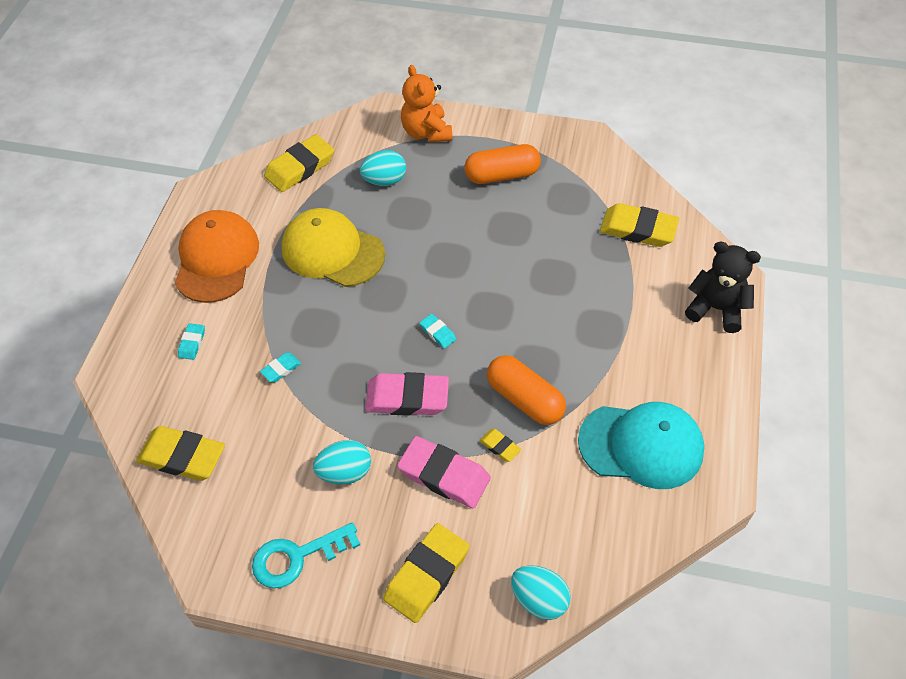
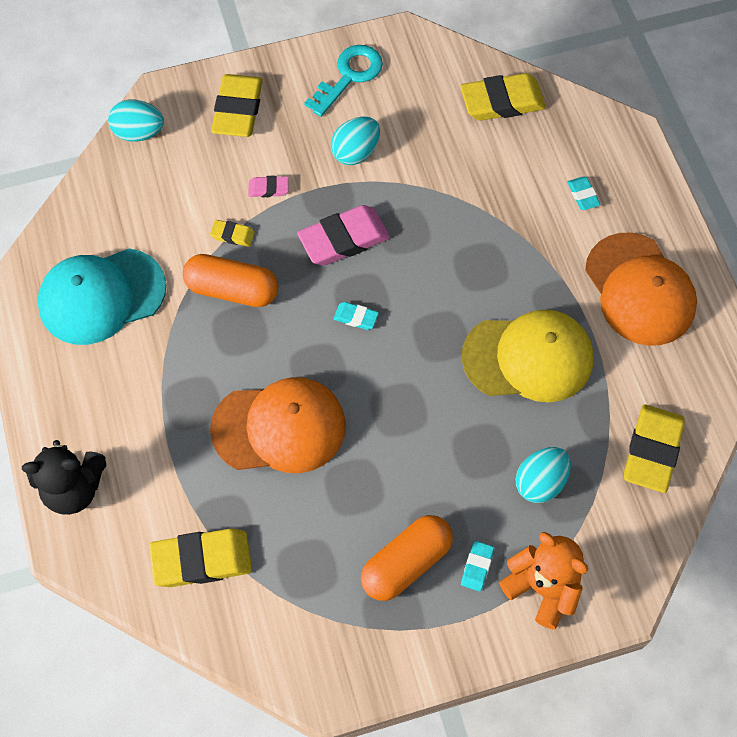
camera: 150 degrees right, 10 degrees up
(281, 369) = (480, 211): turquoise eraser -> turquoise eraser (477, 567)
(444, 475) = (268, 188): pink eraser -> pink eraser, size x0.48
(541, 284) = (279, 427): none -> orange cap

